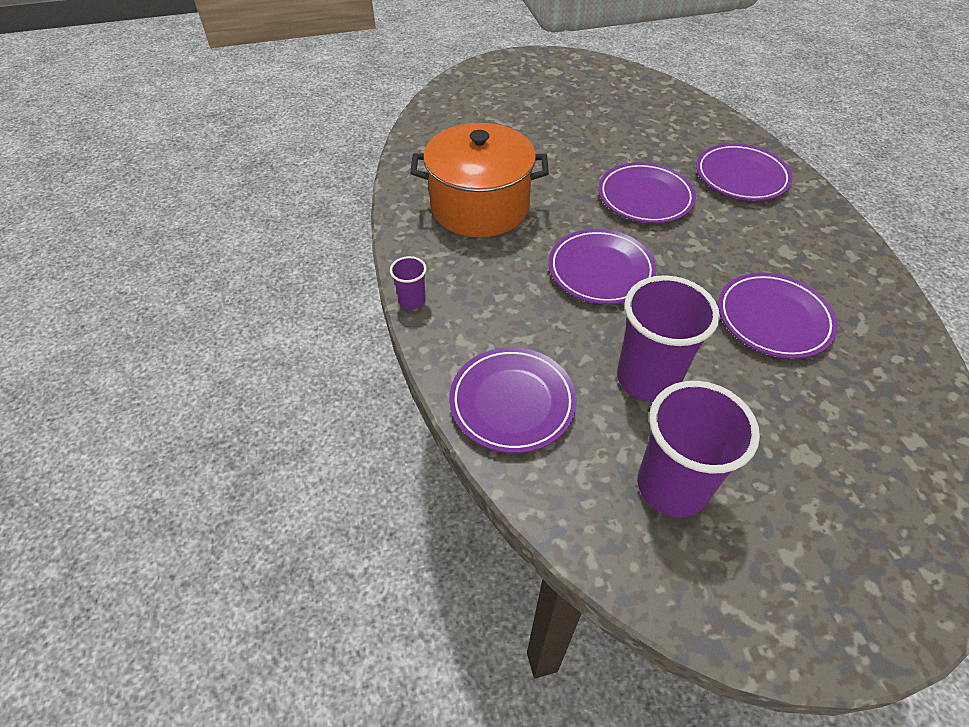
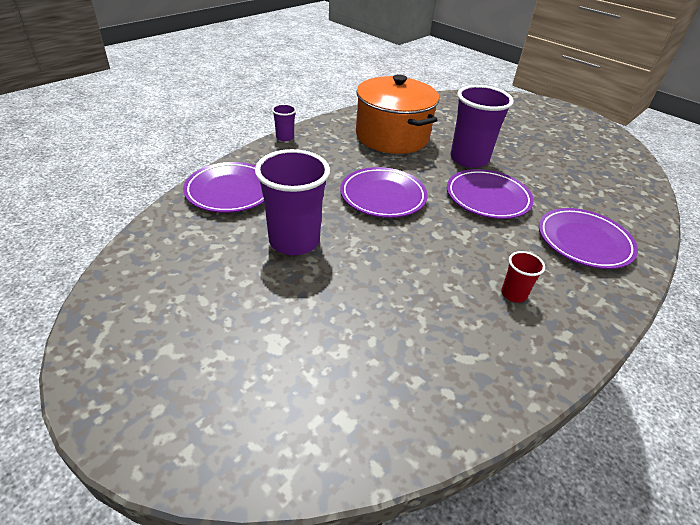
camera: 55 degrees right, 10 degrees down
(672, 486) = (201, 274): purple cup -> purple cup (469, 159)
(773, 319) = (419, 295): purple plate -> none
(793, 257) = (513, 294): none -> red cup

